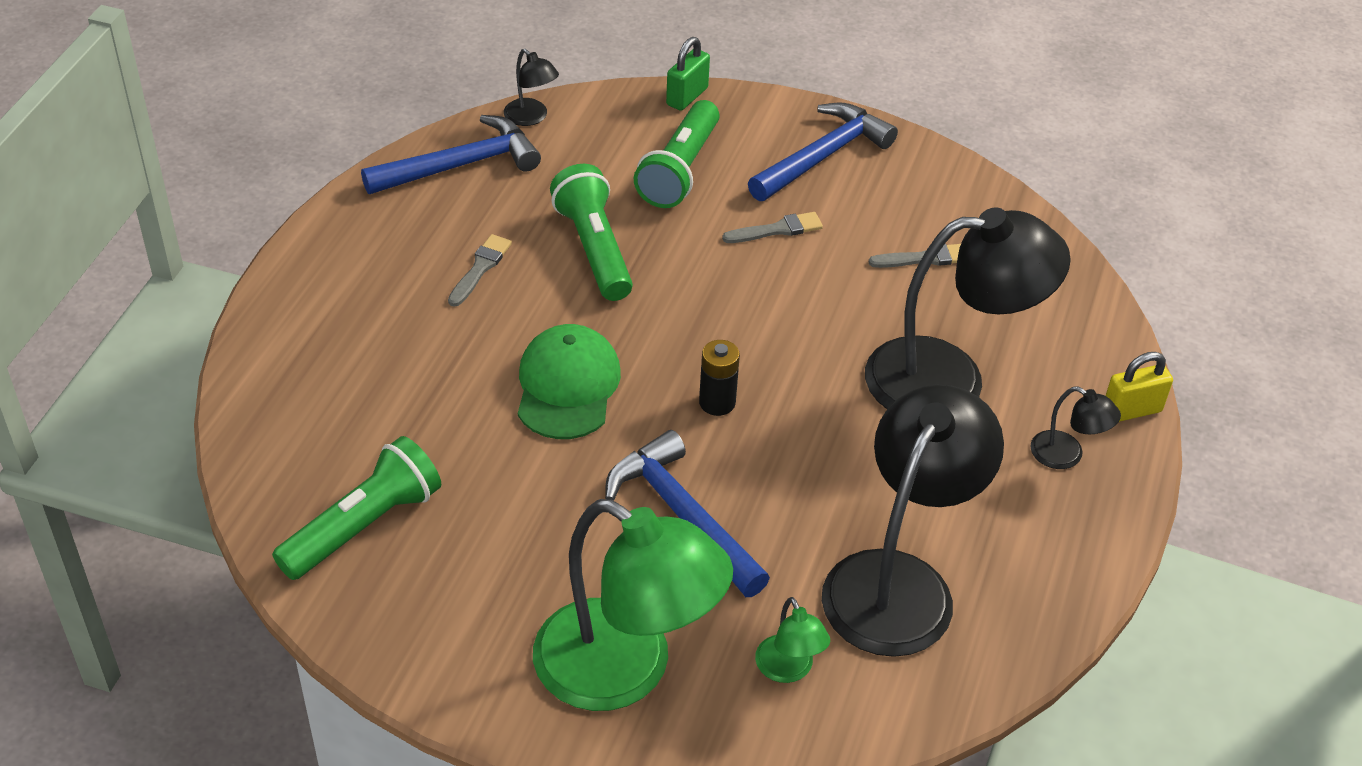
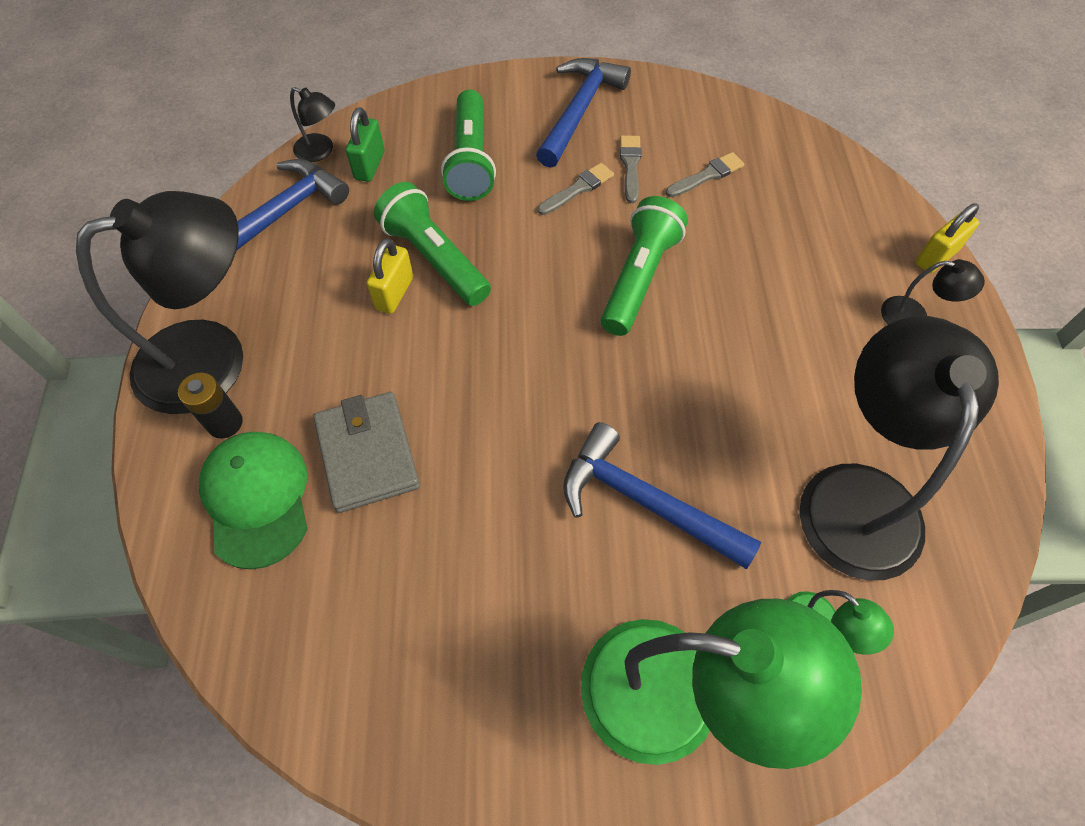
camera: 20 degrees left, 15 degrees up
(364, 526) = (357, 638): green flashlight -> green flashlight (639, 278)
(444, 391) = (367, 454): none -> grey wallet
(480, 268) = (343, 313): grey brush -> grey brush (630, 166)
(538, 267) = (394, 293): none -> yellow padlock
(567, 386) = (477, 405): green cap -> green cap (257, 498)
(687, 96) = (443, 92): green padlock -> green padlock (370, 165)
(717, 402) = (614, 373): black battery -> black battery (225, 423)
(949, 379) = (787, 279): black lamp -> black lamp (213, 357)

